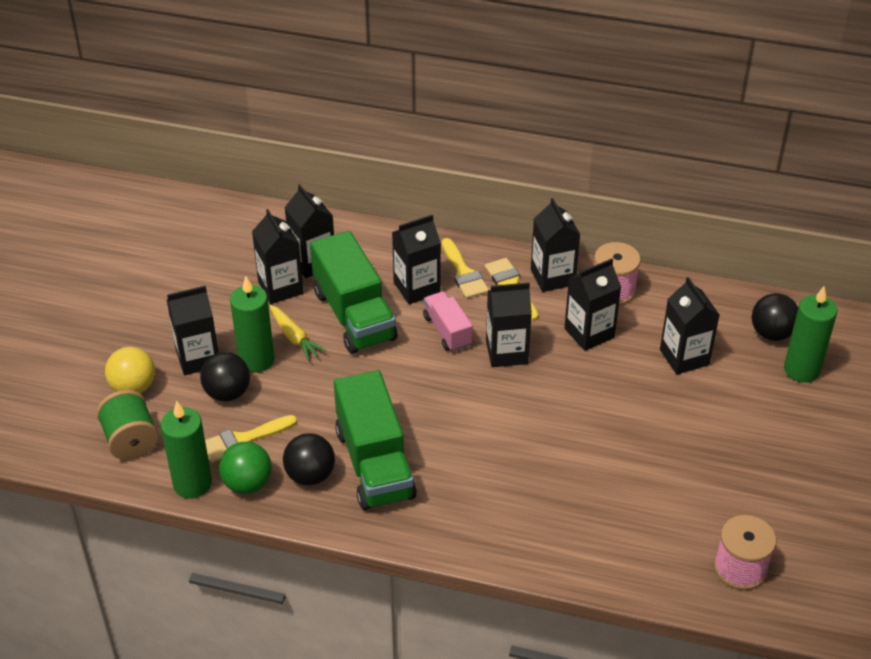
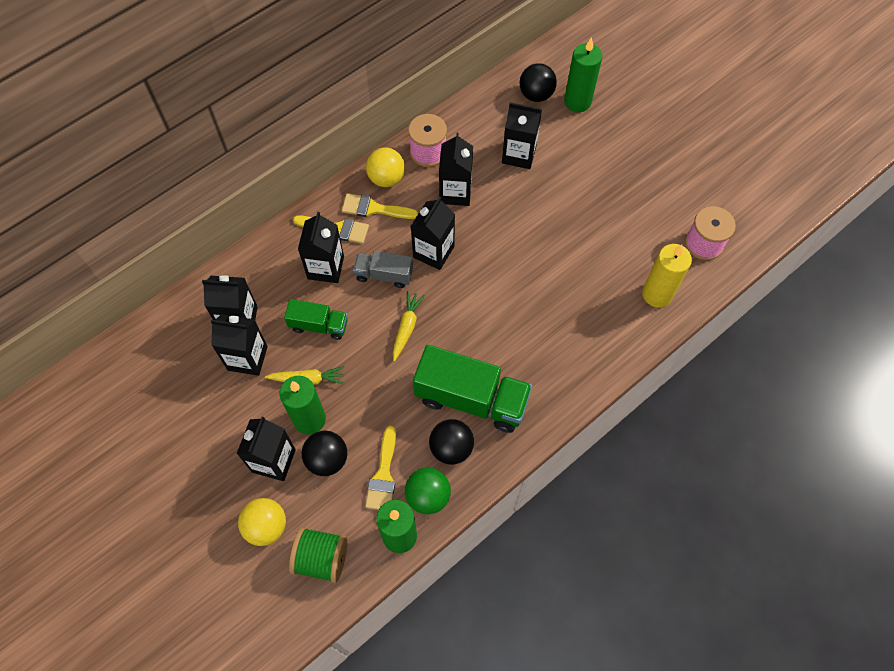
camera: 55 degrees left, 20 degrees up
(354, 315) = (319, 325): green truck -> green truck, size x0.55
(407, 376) = (406, 327): none -> yellow carrot
(447, 331) = (384, 275): pink truck -> grey truck
(552, 277) = (386, 178): black carton -> yellow ball
(633, 556) = (657, 294): none -> yellow candle

